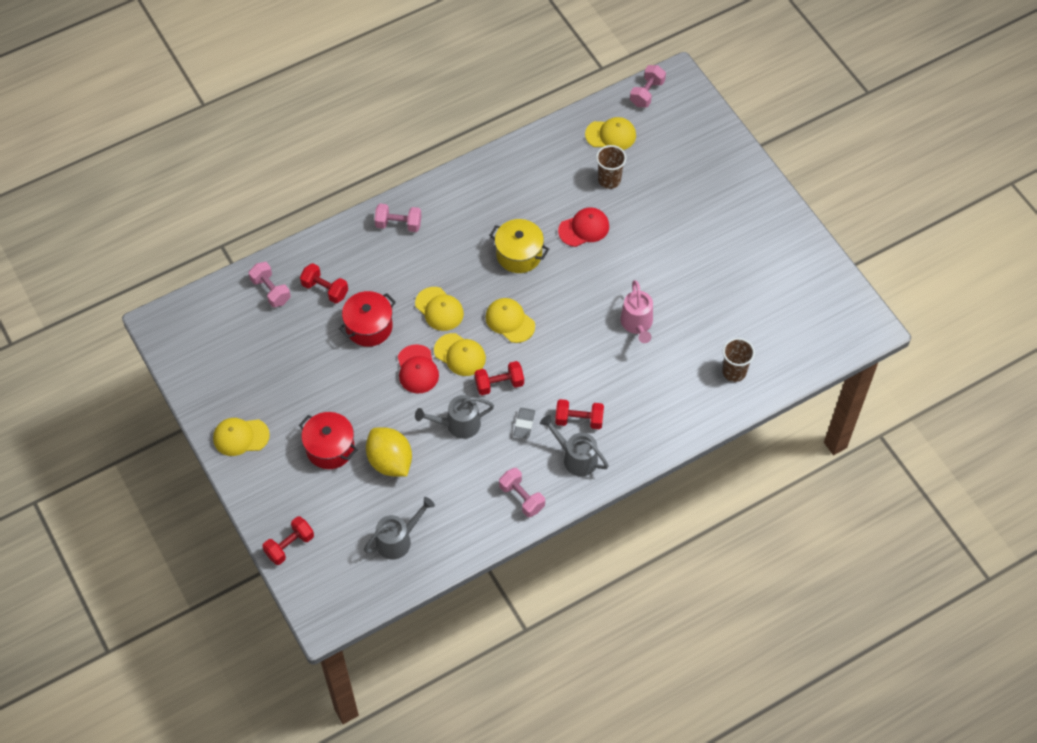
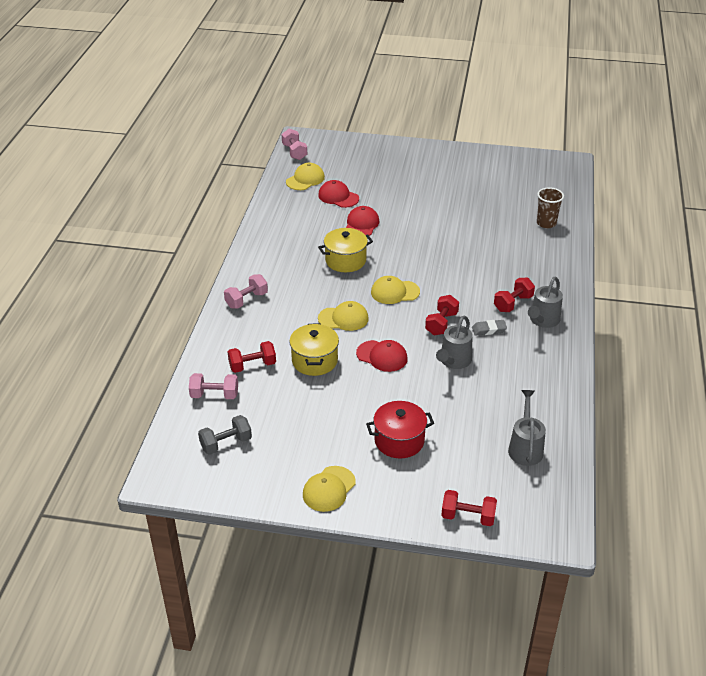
camera: 50 degrees left, 20 degrees down
(228, 338) = (226, 443): none -> grey dumbbell
(289, 546) = (468, 517): red dumbbell -> red dumbbell turned 75 degrees counterclockwise
(369, 327) = (314, 361): red pot -> yellow pot
(390, 461) = (448, 414): yellow lemon -> none
(460, 355) = (394, 329): yellow cap -> none
(522, 497) = (551, 363): pink dumbbell -> none
(524, 424) = (489, 330): grey eraser -> grey eraser turned 60 degrees counterclockwise
(575, 457) = (543, 321): grey watering can -> grey watering can turned 45 degrees counterclockwise
(609, 180) = (338, 197): brown cup -> red cap
(637, 324) = (464, 241): pink watering can -> none

